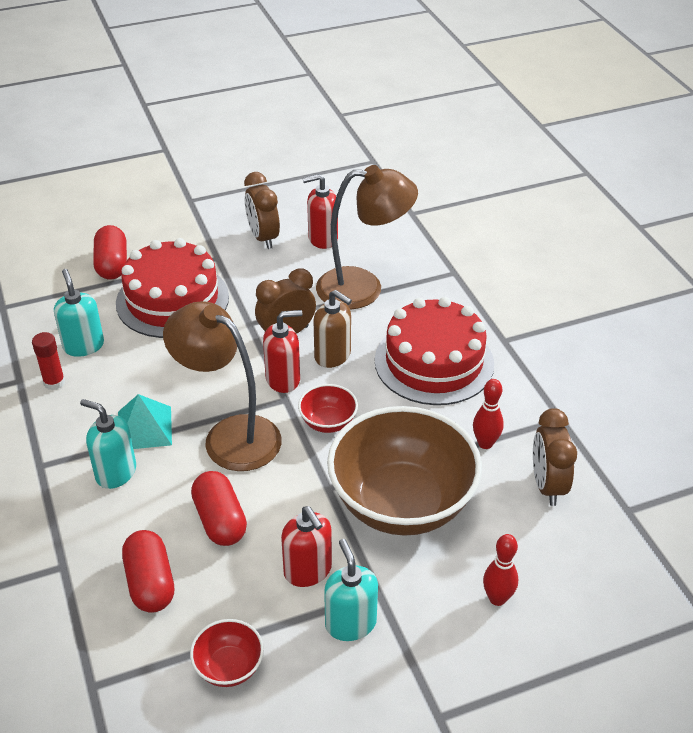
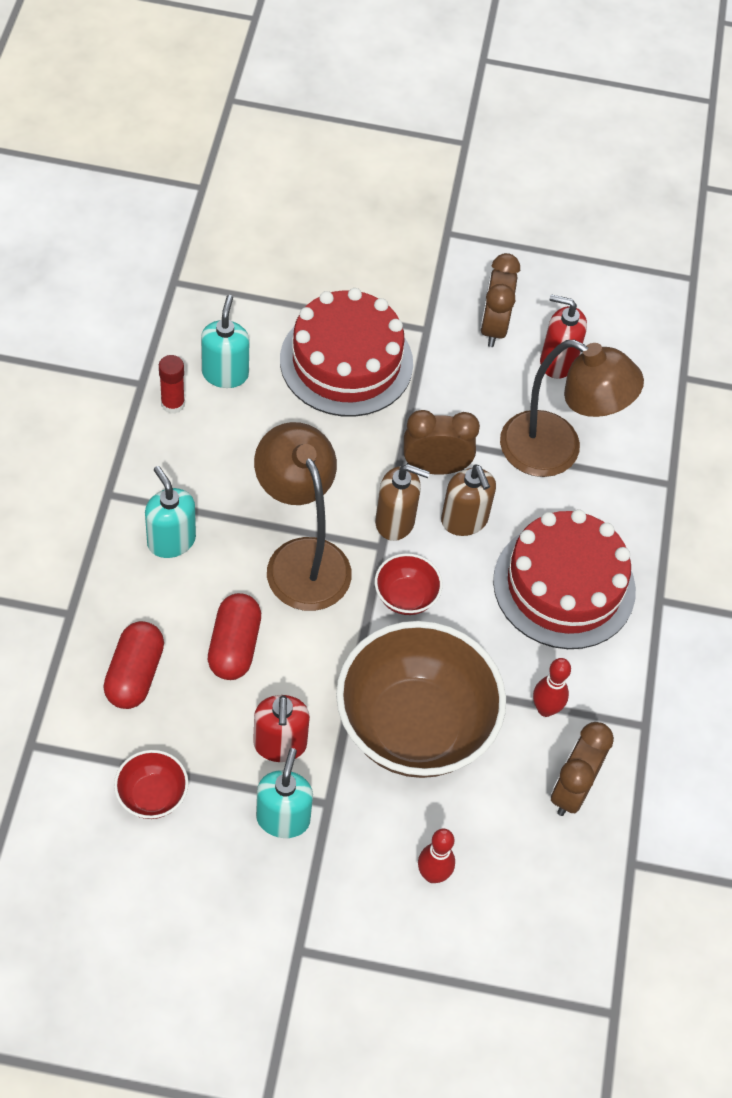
camera: 25 degrees right, 15 degrees up
(112, 264) = (313, 282): red capsule -> none
(144, 428) = (226, 504): turquoise pyramid -> none
(283, 379) = (395, 521): red soap dispenser -> brown soap dispenser

